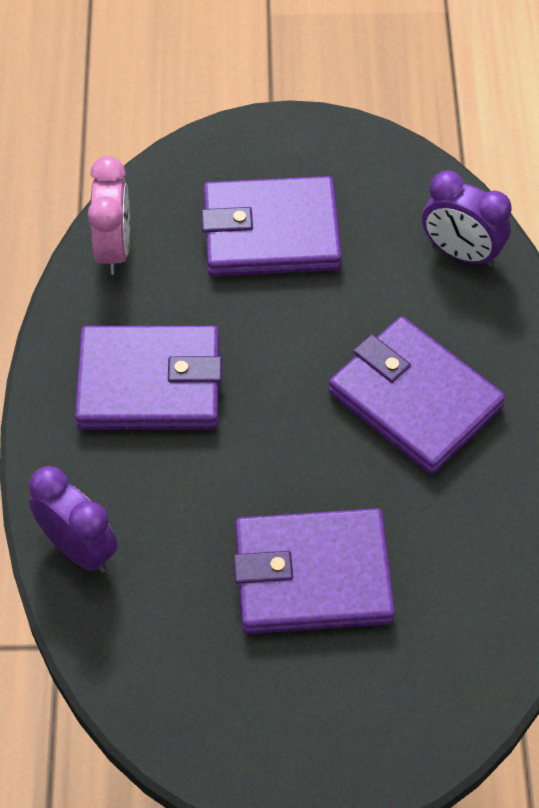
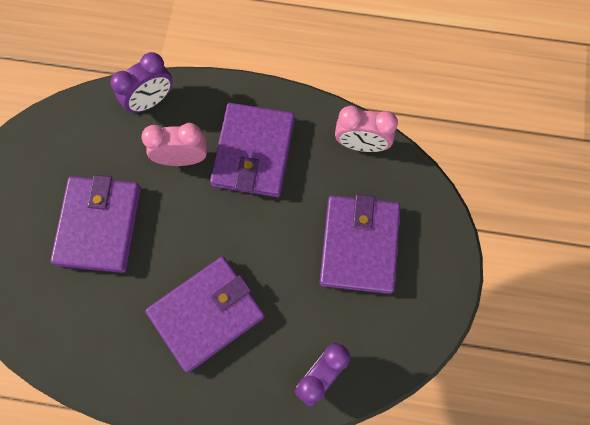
camera: 100 degrees right, 15 degrees up
(176, 480) = (182, 158): none -> pink clock

